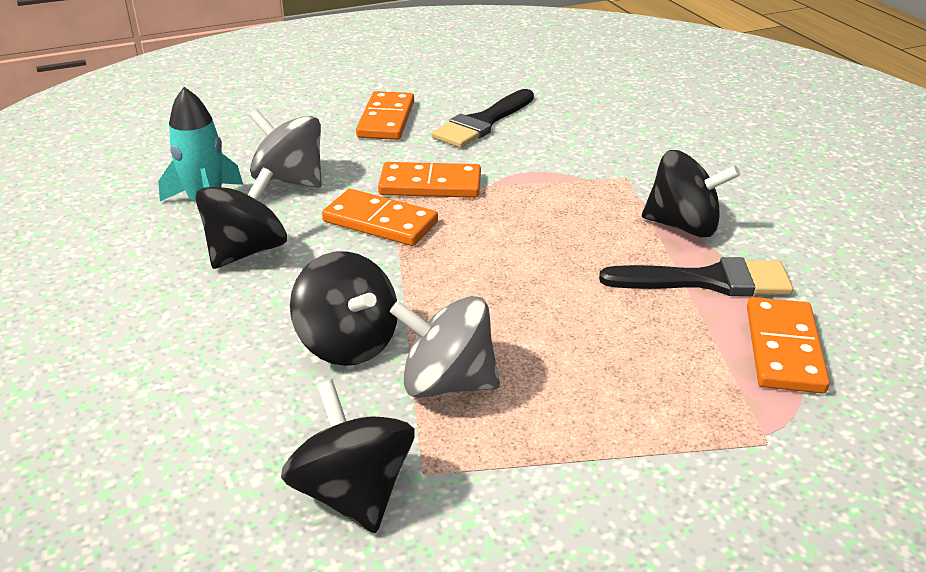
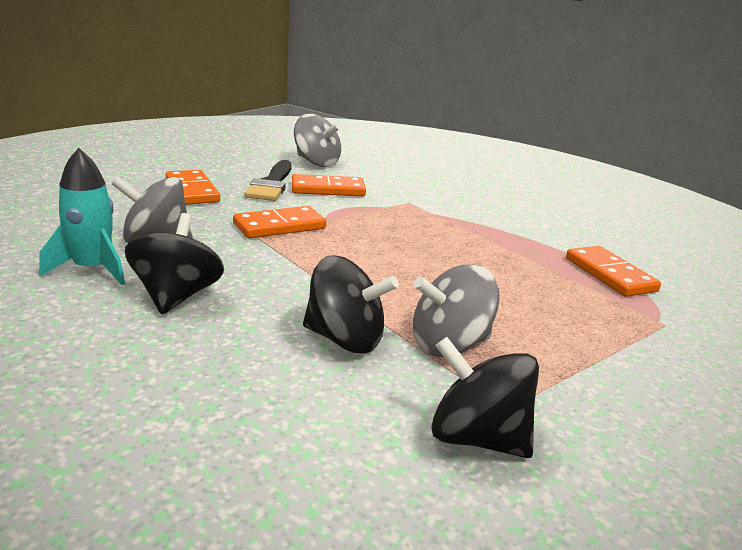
camera: 35 degrees left, 10 degrees down
(380, 222) = (269, 255): orange domino -> orange domino (328, 189)
(572, 96) = (316, 162): none -> grey spinning top
(683, 226) = (475, 223): black spinning top -> none
(707, 281) = (526, 249): black brush -> none

